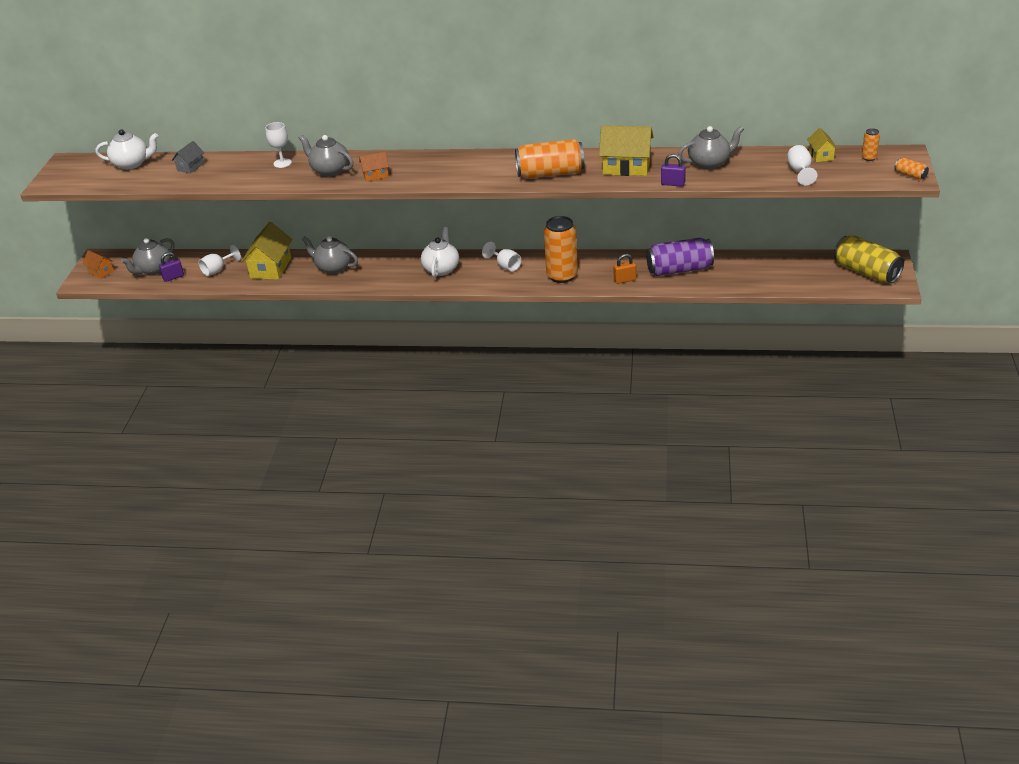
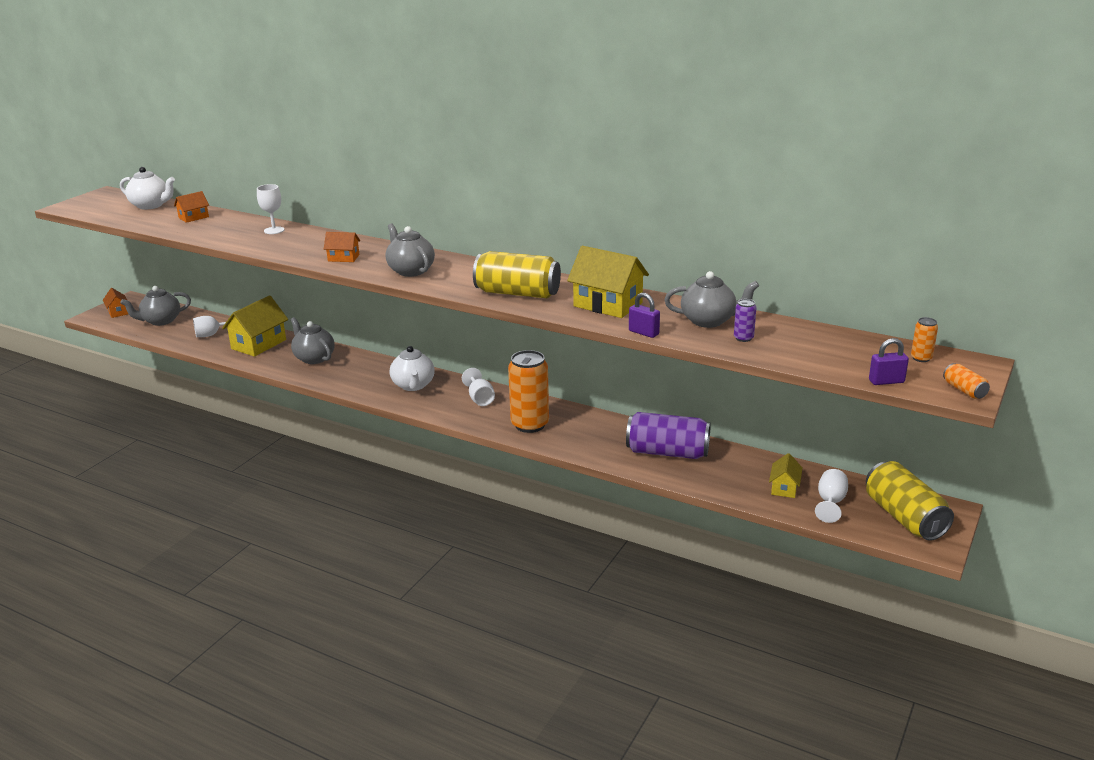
camera: 20 degrees right, 10 degrees down
(173, 277) = (169, 331): purple padlock -> purple padlock (886, 381)
(190, 167) = (193, 217): grey house -> orange house
(329, 170) = (307, 245): grey teapot -> grey teapot (410, 271)
(441, 269) = (413, 385): white teapot -> white teapot turned 135 degrees clockwise
(550, 173) = (517, 293): orange can -> yellow can
(624, 280) = (595, 447): orange padlock -> none
(744, 171) = (743, 338): none -> purple can
(800, 171) = (814, 354): white goblet -> white goblet (830, 502)
(821, 155) = (858, 342): yellow house -> yellow house (784, 488)

